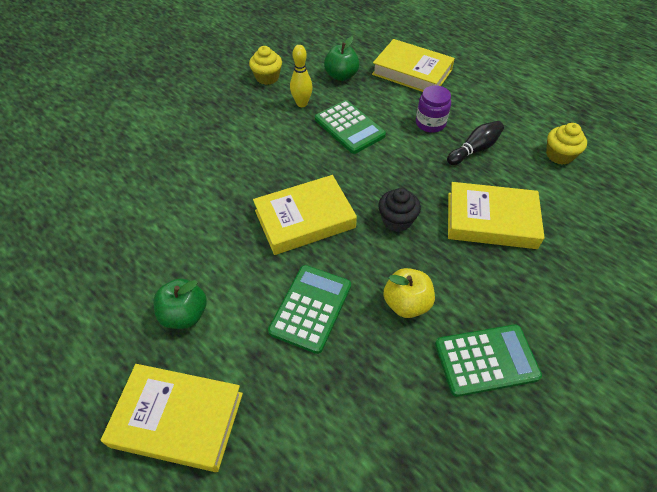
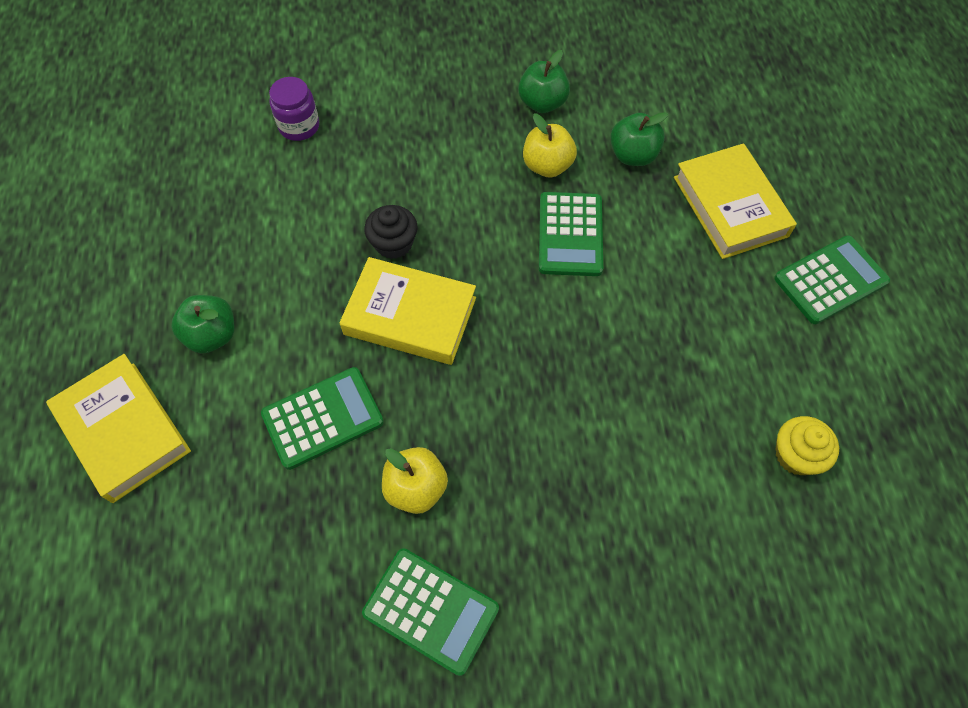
camera: 40 degrees right, 10 degrees up
(267, 77) = (542, 103): yellow cupcake -> green apple
(302, 103) = (547, 166): yellow bowling pin -> yellow apple
(397, 220) = (503, 389): black cupcake -> black cupcake (393, 243)
(430, 123) = (674, 295): purple jar -> purple jar (299, 126)
(474, 149) = (691, 368): black bowling pin -> none
(489, 77) = (830, 280): none -> green calculator
(491, 220) = (609, 470): yellow book -> none

